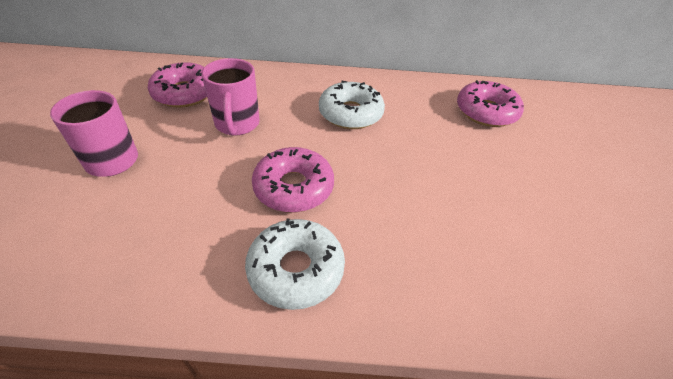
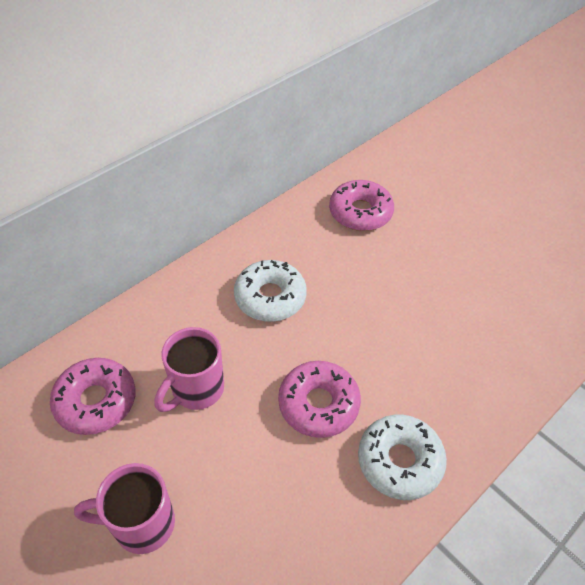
camera: 45 degrees left, 5 degrees up
(237, 125) = (196, 390): pink mug -> pink mug turned 90 degrees clockwise

